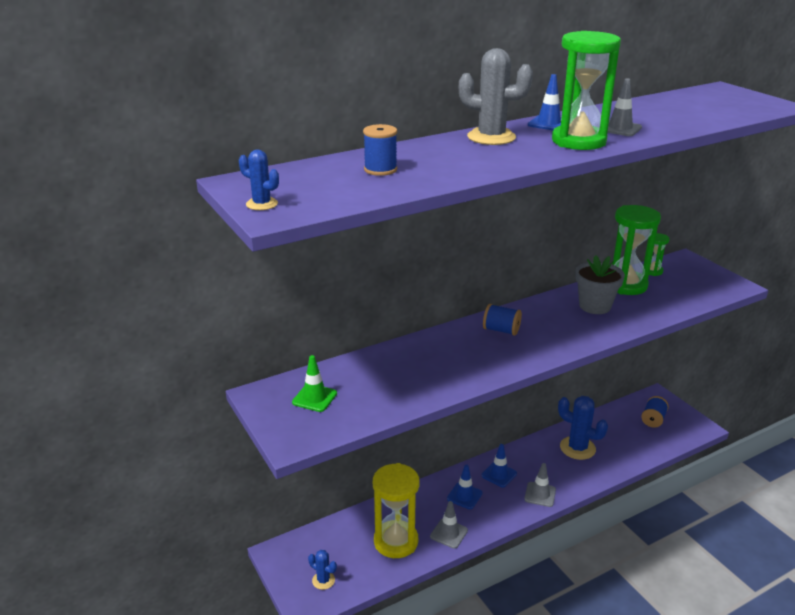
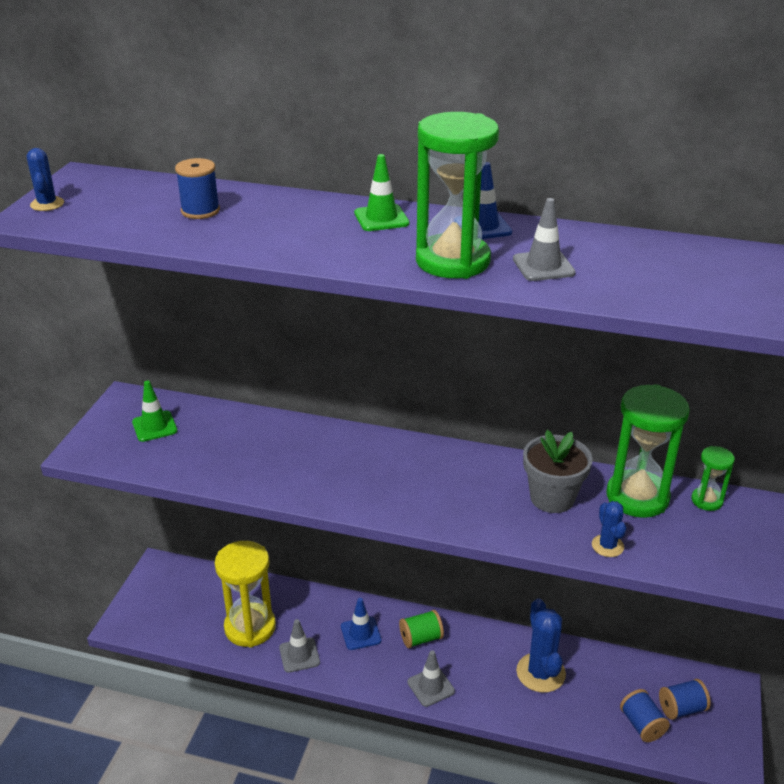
camera: 45 degrees right, 5 degrees up
(323, 580) = (158, 614): blue cactus -> blue cactus (607, 546)
(491, 137) = (381, 218): grey cactus -> green traffic cone
(499, 474) = (421, 638): blue traffic cone -> green spool
(501, 330) = (406, 463): blue spool -> blue spool (642, 725)

